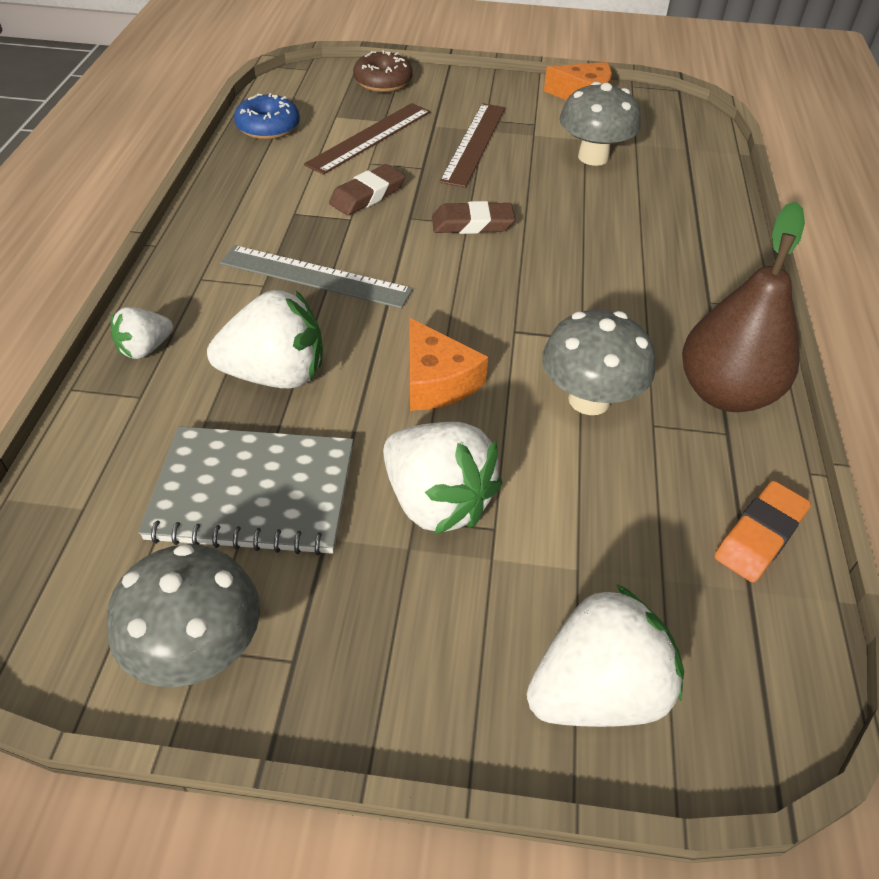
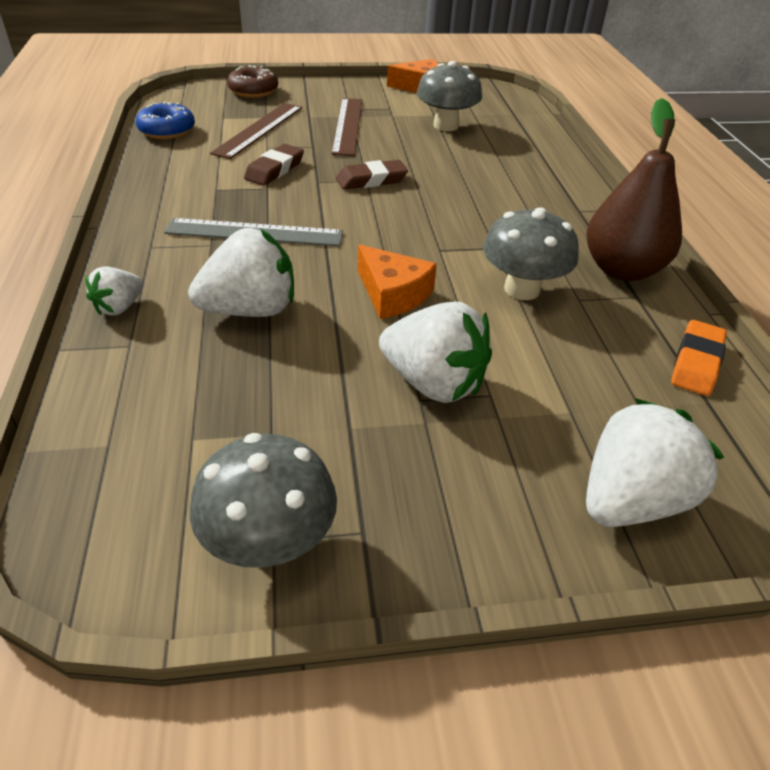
camera: 15 degrees left, 5 degrees down
(253, 492) = (268, 404): grey notebook -> none

